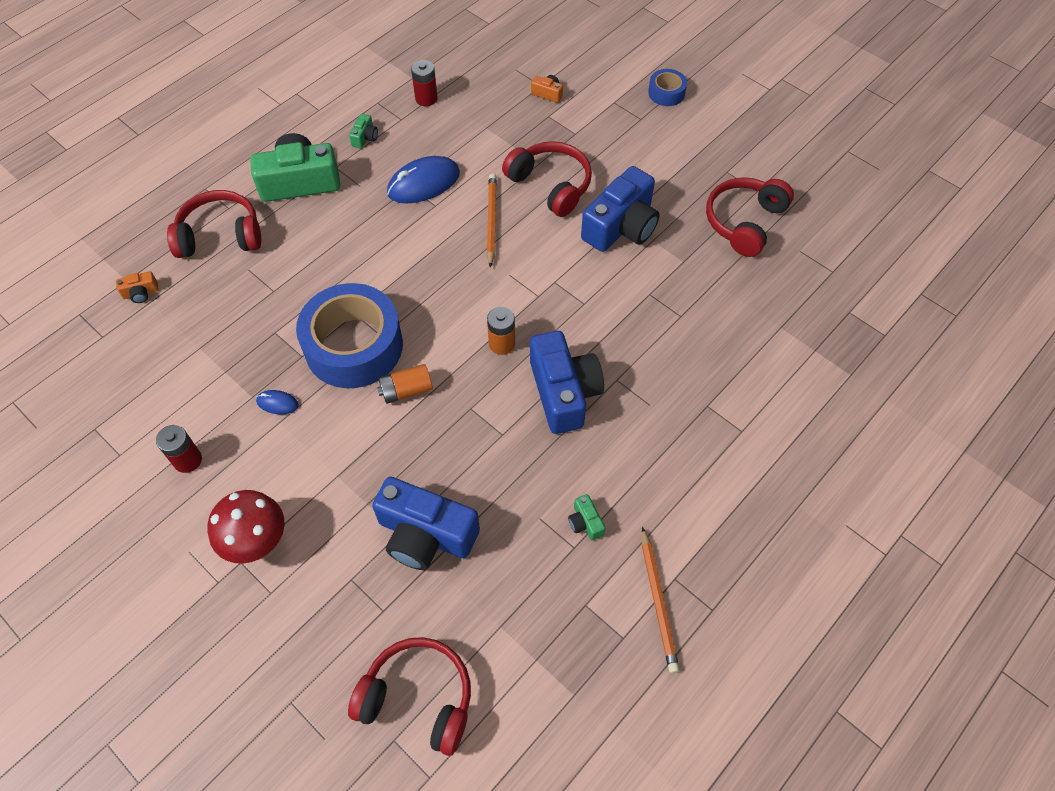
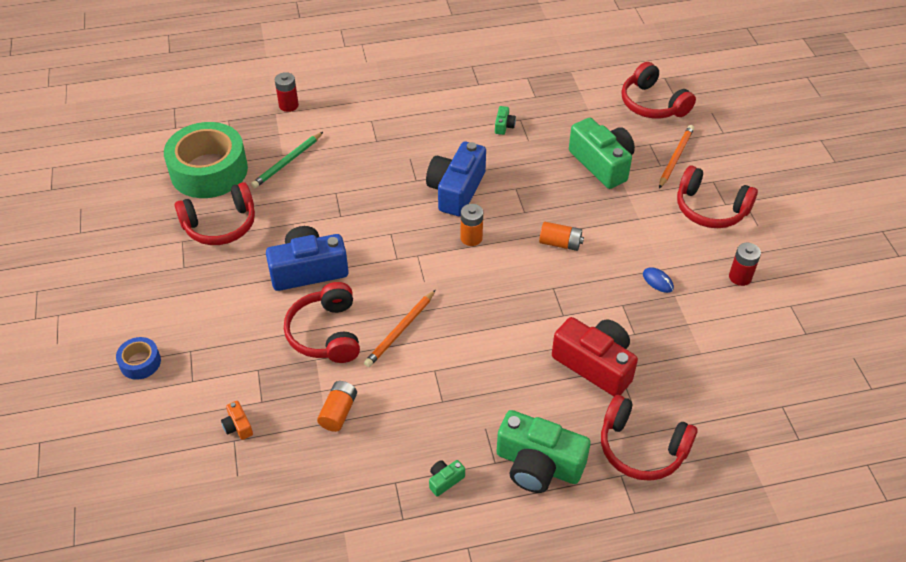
camera: 145 degrees left, 10 degrees down
(141, 293) = (736, 429): orange camera -> none
(257, 542) = (710, 209): red mushroom -> red headphones
(297, 283) = (595, 364): none -> red camera
(354, 346) = (579, 291): blue tape -> none
(423, 183) = (428, 397): blue mouse -> none
(425, 534) = (602, 164): blue camera -> green camera
(426, 98) = (352, 492): red battery -> red battery (288, 105)
(484, 138) = (338, 412): none -> orange battery
(658, 601) = (496, 80): orange pencil -> orange pencil (675, 157)
(765, 321) = (287, 162): none -> green pencil
(825, 267) = (209, 170): none -> green tape

